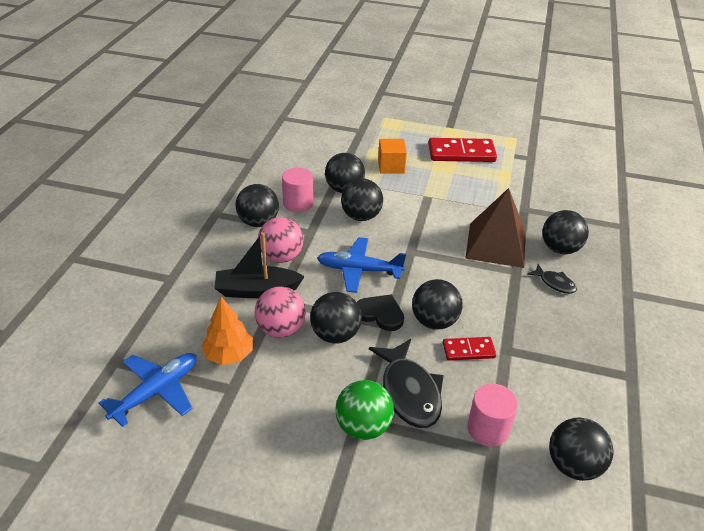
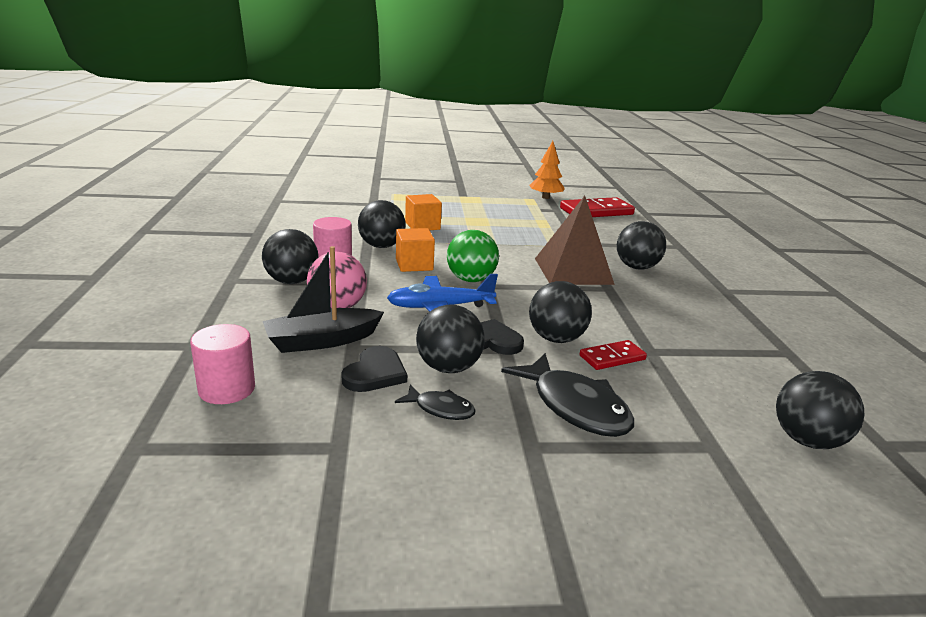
camera: 20 degrees left, 15 degrees down
(156, 391) = (221, 472): blue plane -> none
(229, 354) = (315, 410): orange tree -> orange tree (545, 197)
(281, 329) = (375, 373): pink ball -> black heart
(361, 216) = (414, 264): black ball -> orange cube
(363, 426) = (544, 453): green ball -> green ball (471, 279)
(461, 153) = (488, 211): red domino -> red domino (596, 211)
(488, 429) = (690, 425): pink cylinder -> pink cylinder (227, 389)
(554, 283) = (653, 292): black fish -> black fish (440, 409)

